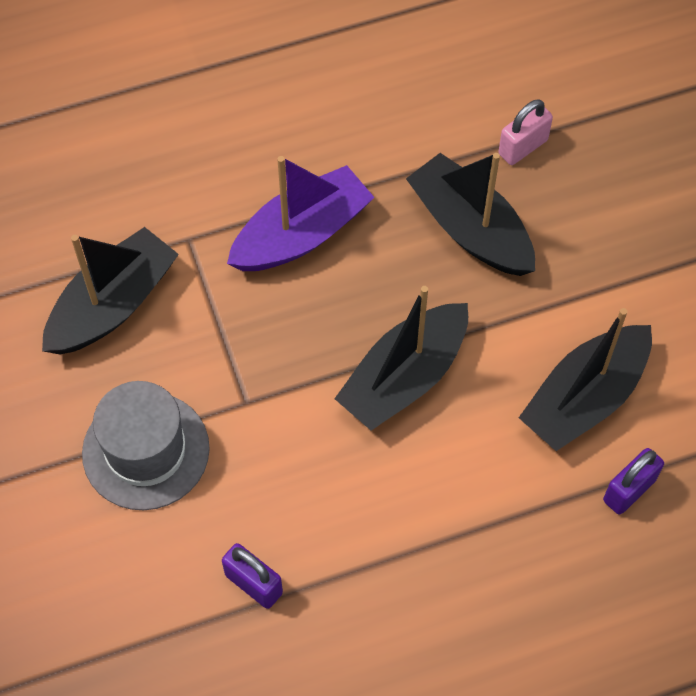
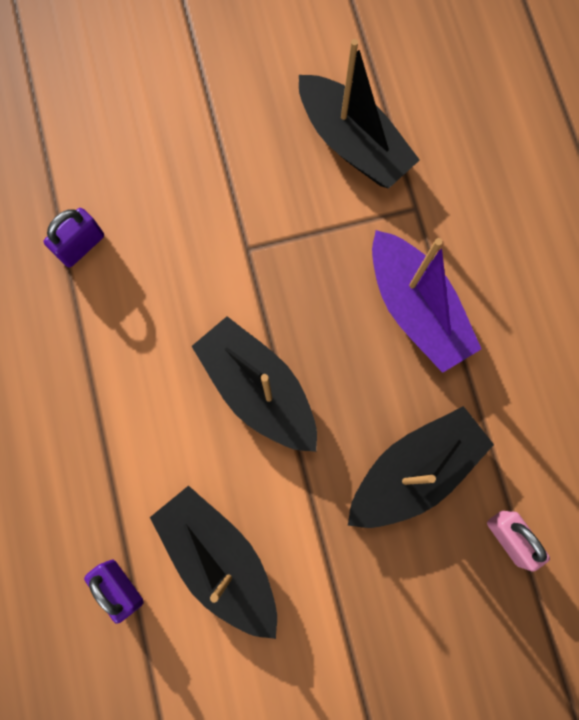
camera: 95 degrees right, 15 degrees up
(146, 451) = (211, 166): grey hat -> none

